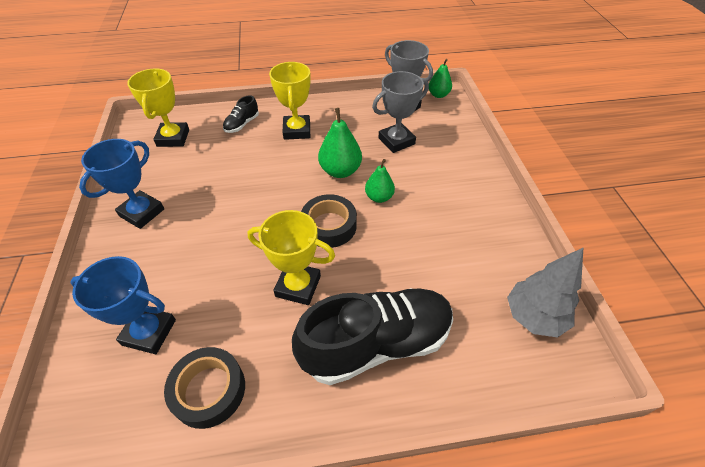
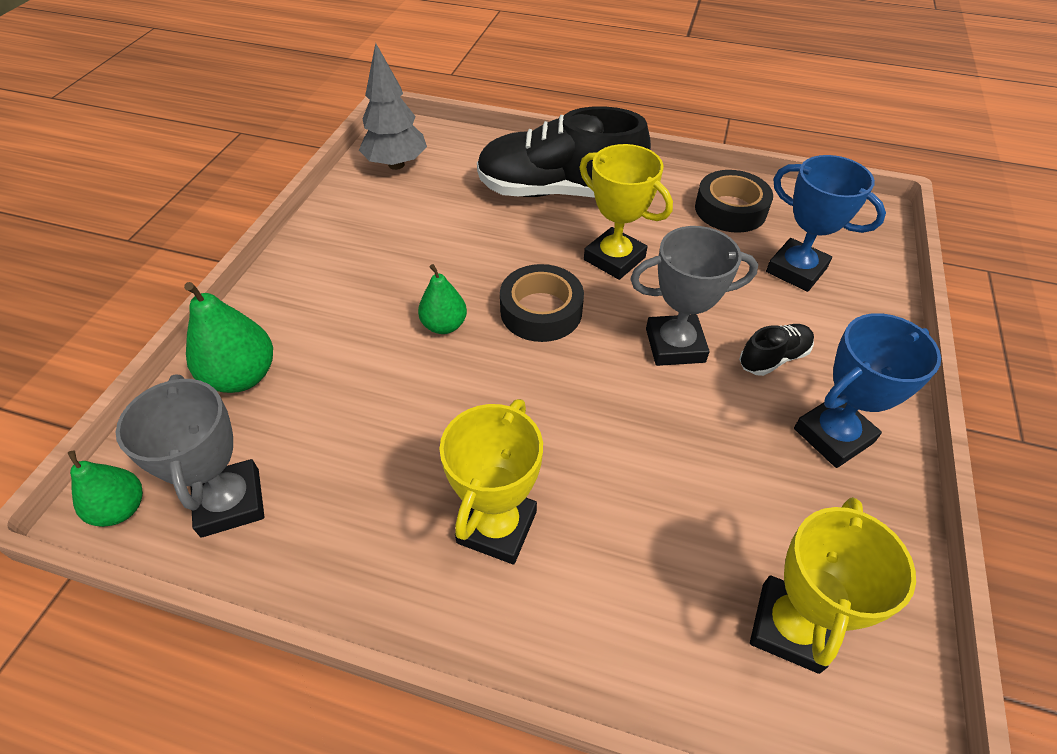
camera: 155 degrees left, 0 degrees up
(242, 124) = (613, 606): black shoe -> black shoe (773, 358)
(340, 171) = (470, 392): green pear -> green pear (242, 376)
(396, 141) = (328, 416): grey trophy -> grey trophy (675, 345)

